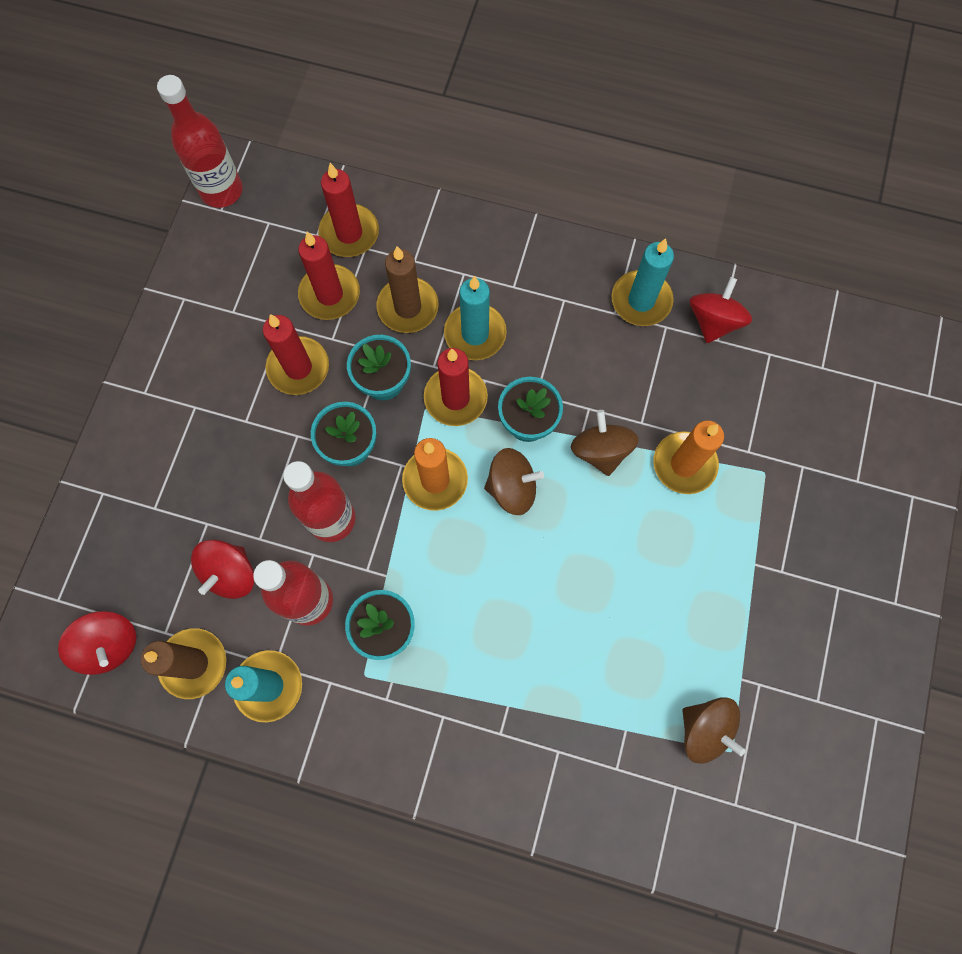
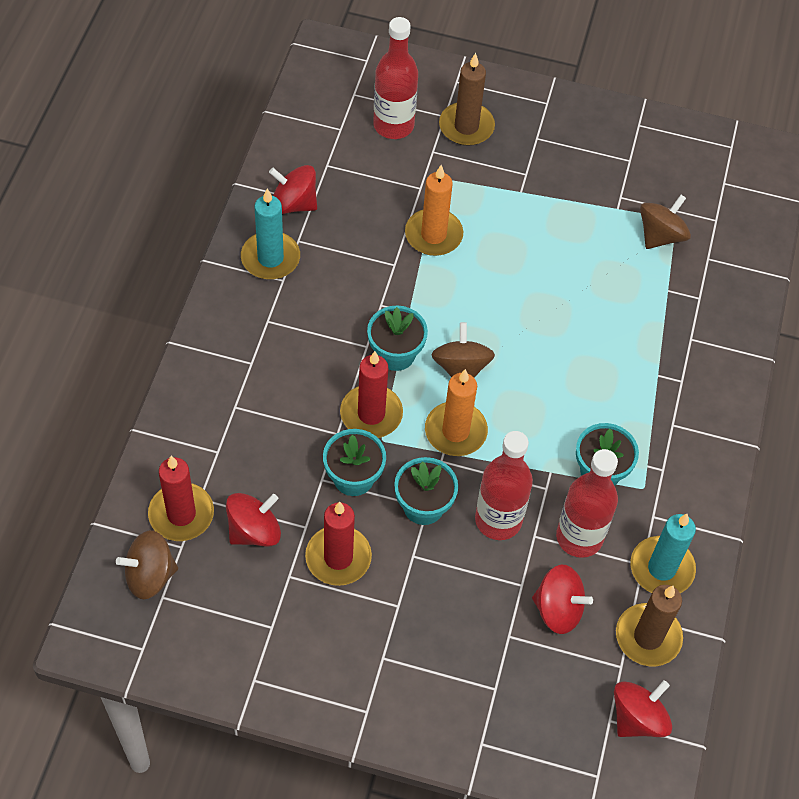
camera: 95 degrees left, 15 degrees down
(221, 190) = (117, 649): red bottle -> red bottle (393, 125)
(329, 294) = (254, 531): red candle -> red spinning top
(408, 307) = (271, 457): brown candle -> brown candle (466, 126)
(475, 334) = (302, 397): turquoise candle -> none
(600, 451) = (422, 297): brown spinning top -> brown spinning top (150, 575)

